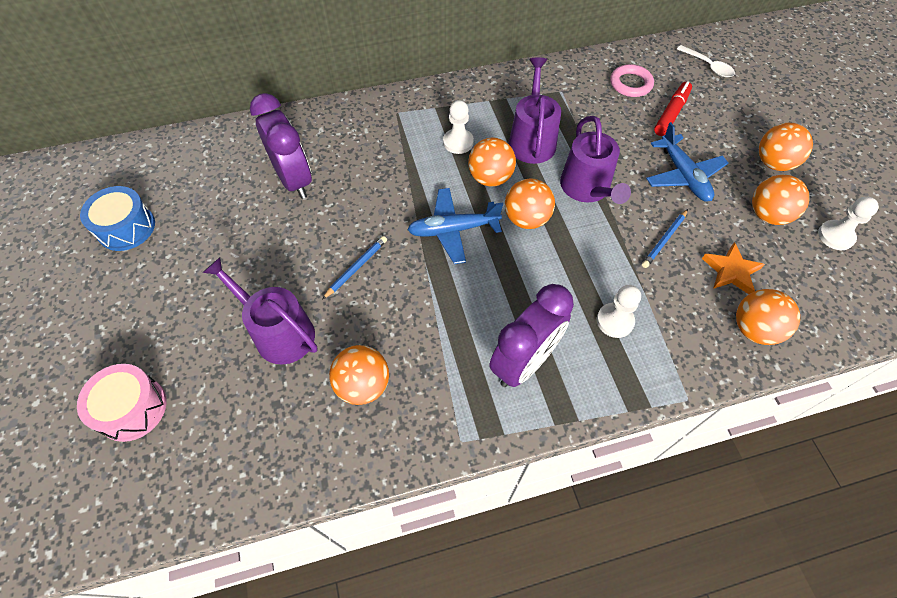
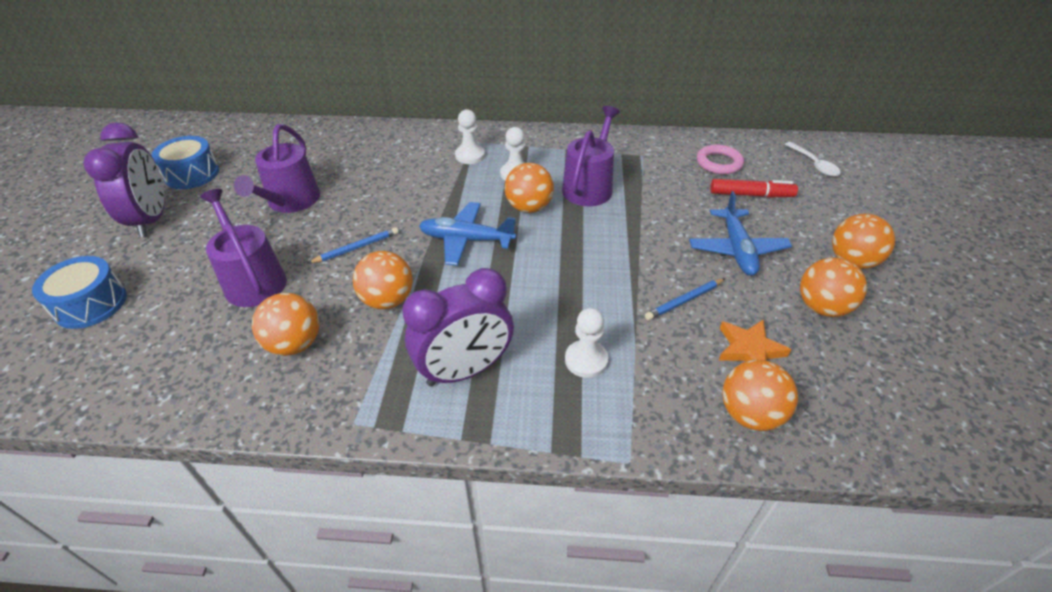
camera: 20 degrees right, 15 degrees down
(132, 408) = (91, 304): pink drum -> blue drum
(294, 180) = (350, 171): purple clock -> purple clock (152, 220)
(526, 219) = (544, 248): orange ball -> orange ball (388, 300)
(587, 188) = (623, 237): purple watering can -> purple watering can (291, 201)
(671, 113) = (751, 195): red marker -> red marker turned 45 degrees clockwise
(835, 236) = (902, 348): white pawn -> white pawn (470, 155)

